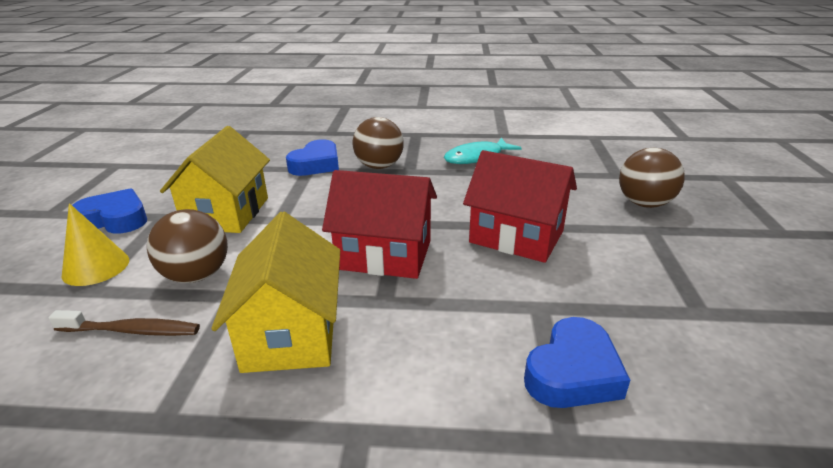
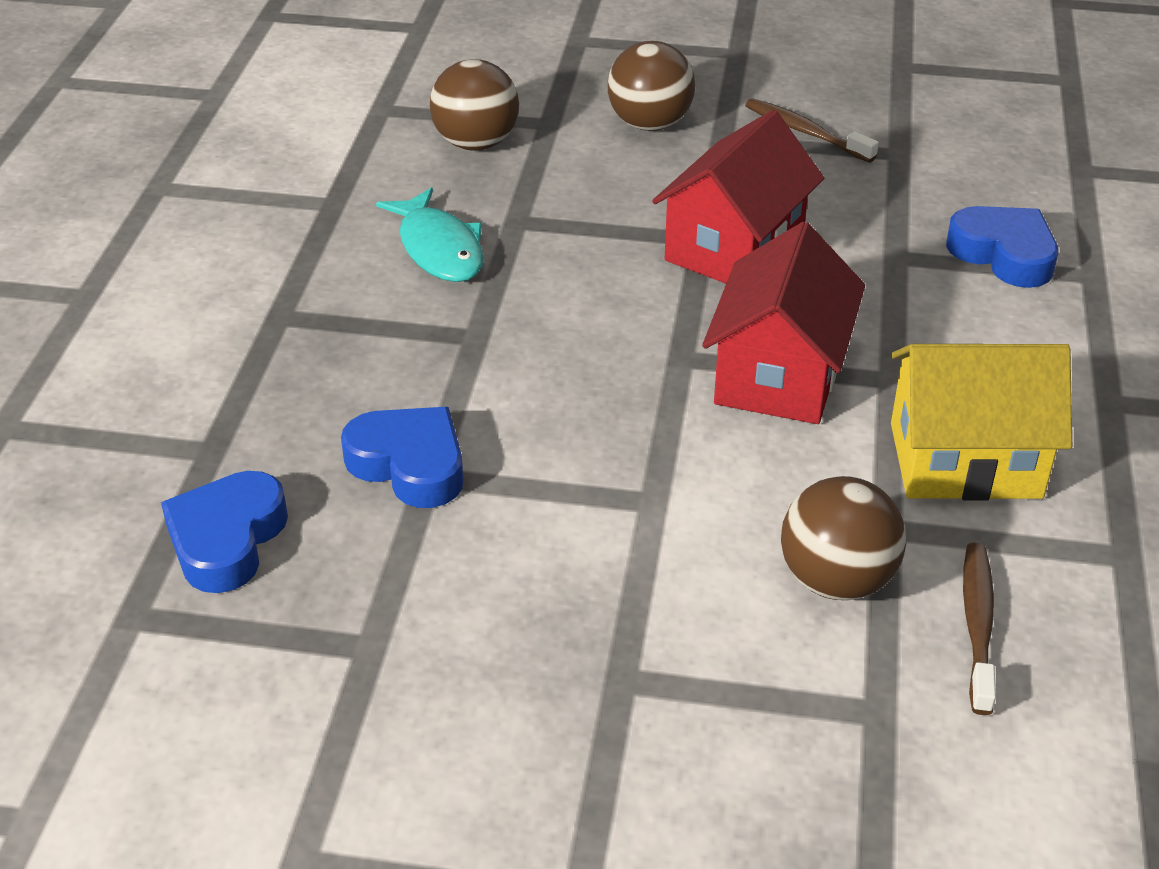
camera: 85 degrees left, 10 degrees up
(96, 267) = (811, 727): yellow cone -> none
(115, 219) = (625, 758): blue heart -> blue heart (227, 540)
(227, 213) = (621, 577): yellow house -> none
(379, 166) = (446, 374): brown ball -> brown ball (476, 143)
(691, 264) = (805, 132): none -> brown toothbrush

